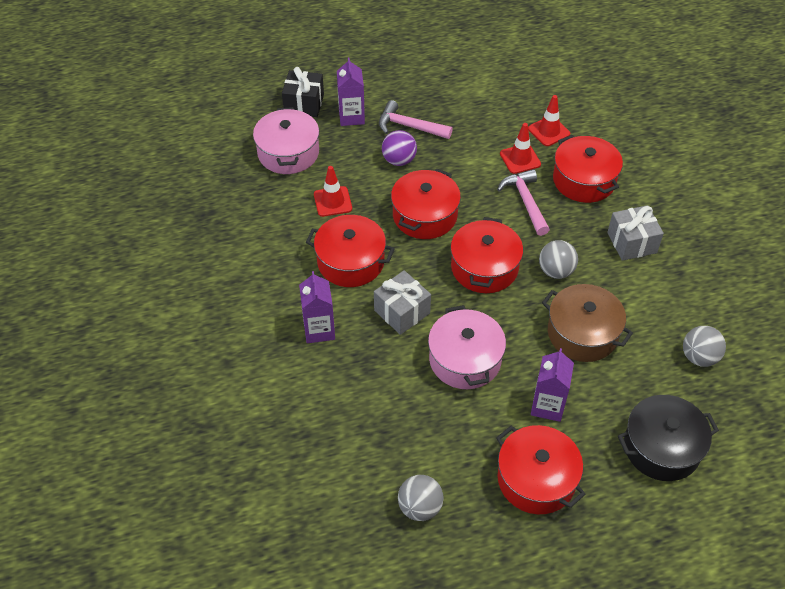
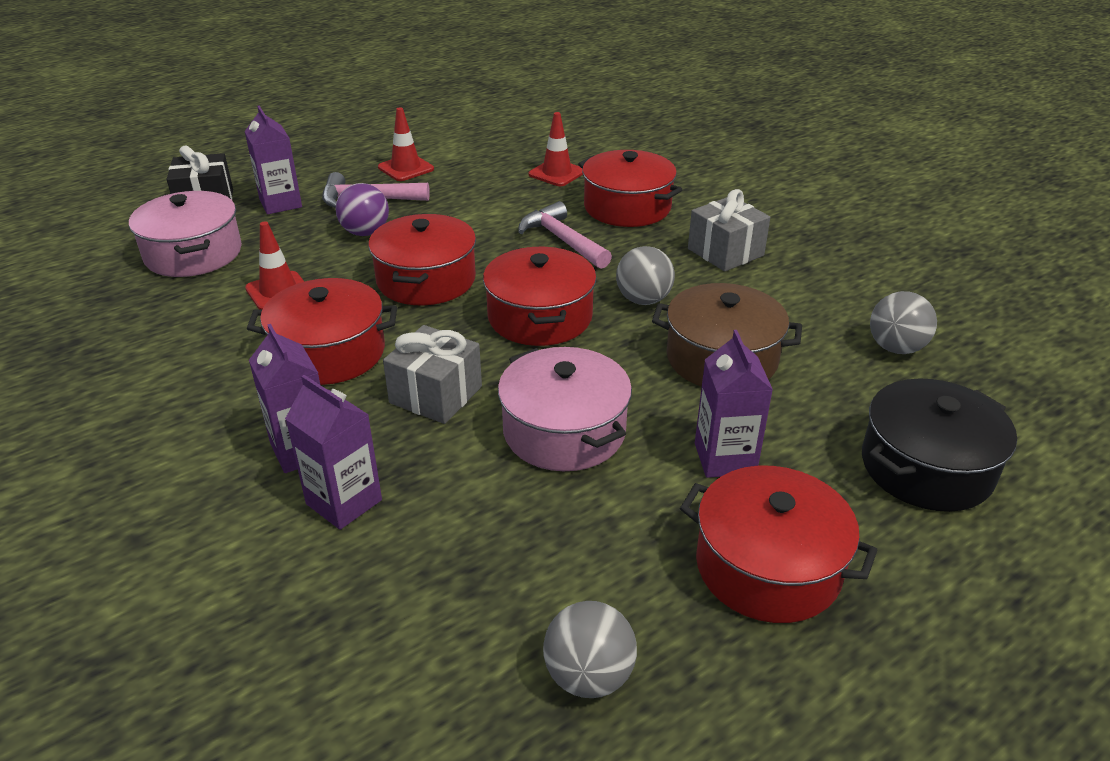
camera: 20 degrees left, 15 degrees down
(332, 371) = (344, 502): none -> purple carton
(520, 159) = (533, 203): red traffic cone -> red traffic cone (406, 168)

